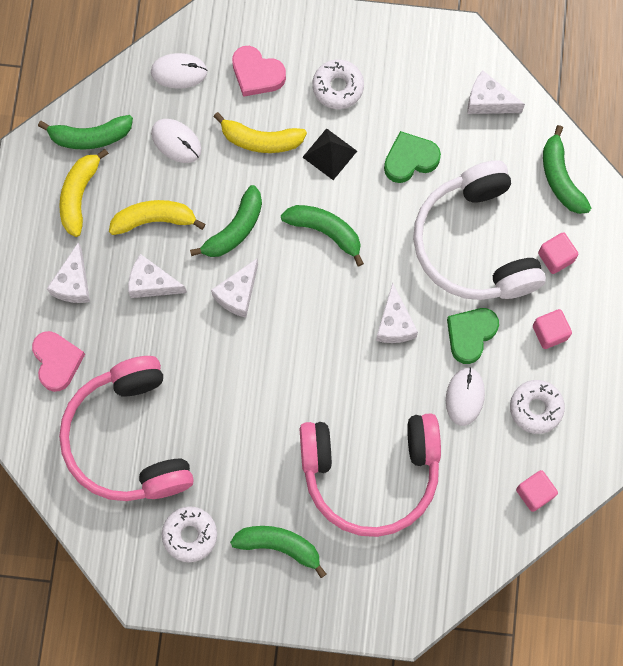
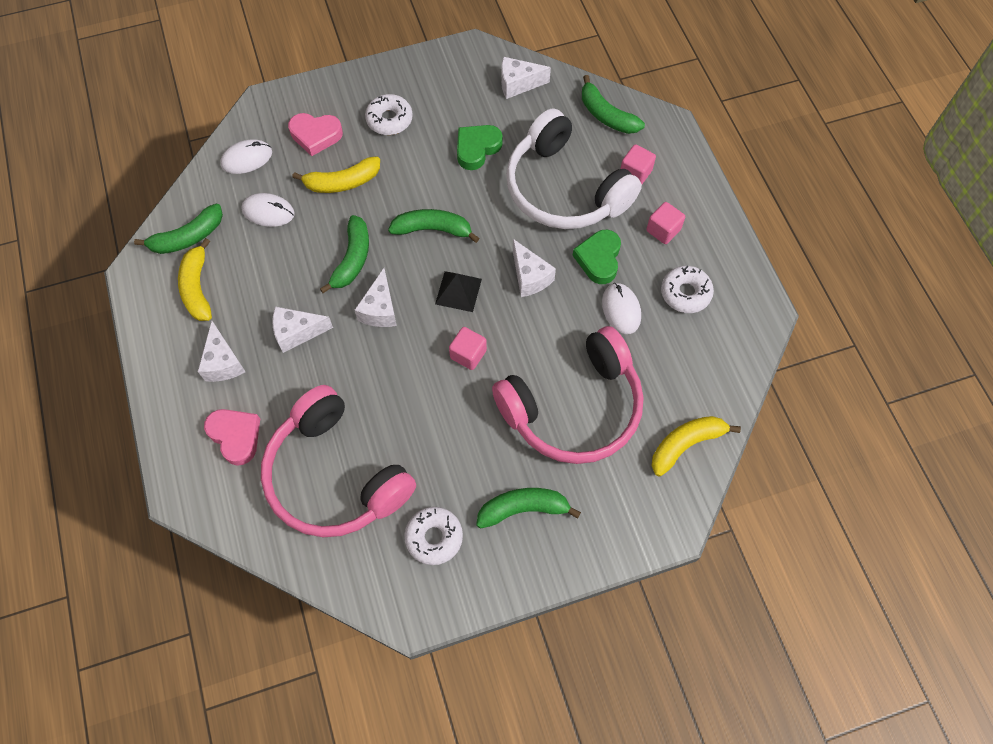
camera: 25 degrees left, 10 degrees down
(154, 219) = (276, 280): yellow banana -> yellow banana (685, 444)
(329, 154) = (407, 170): black pyramid -> black pyramid (458, 291)
(534, 493) = (724, 361): pink cube -> pink cube (468, 354)

